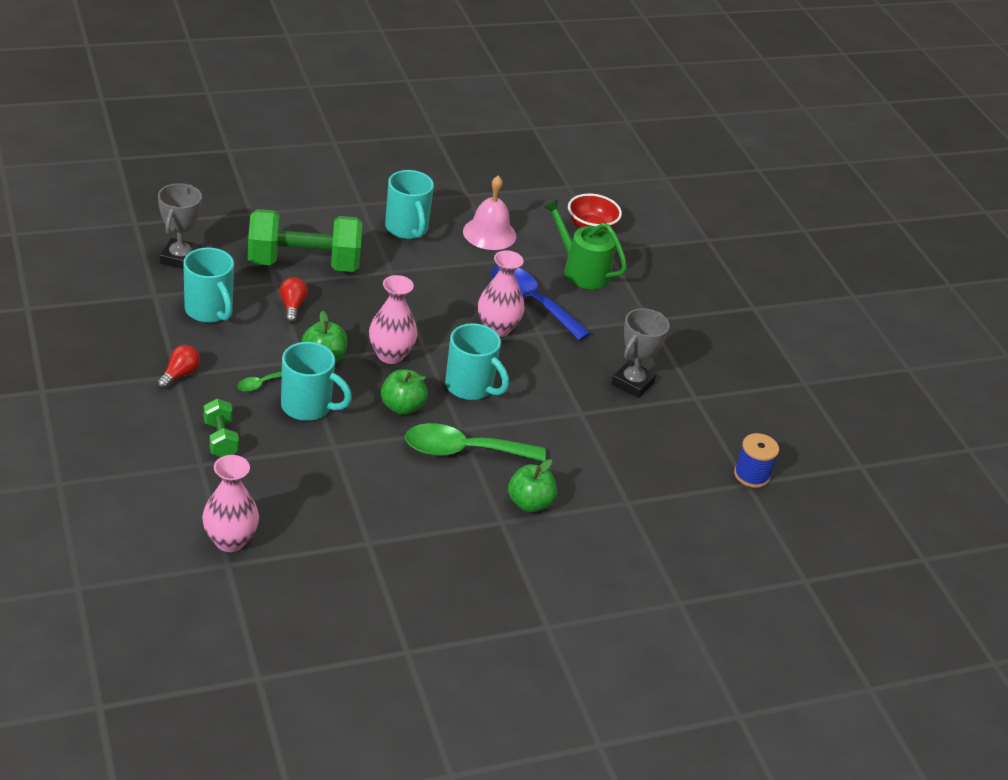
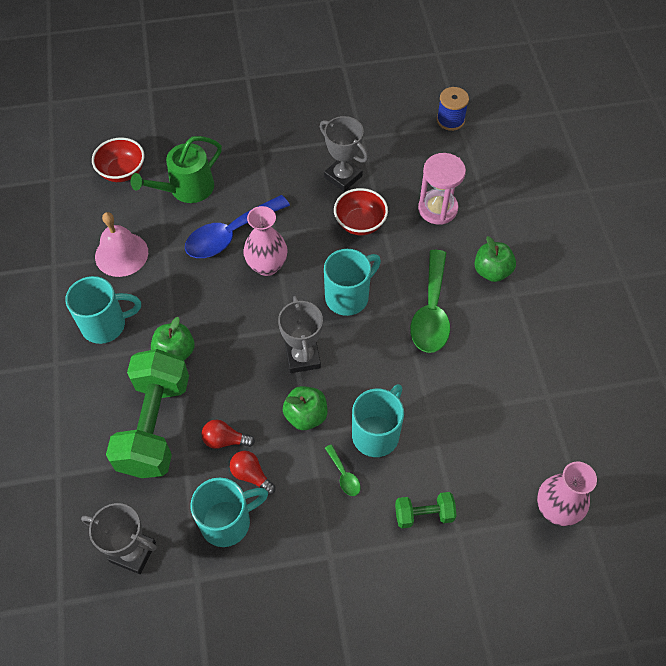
camera: 75 degrees left, 20 degrees up
(180, 375) = (329, 553): red light bulb -> red light bulb (251, 475)
(390, 355) = (302, 357): pink vase -> grey trophy
(402, 407) = (375, 354): green apple -> green apple (175, 352)
(570, 396) = (360, 223): none -> red bowl
(609, 459) = (437, 209): none -> pink hourglass

